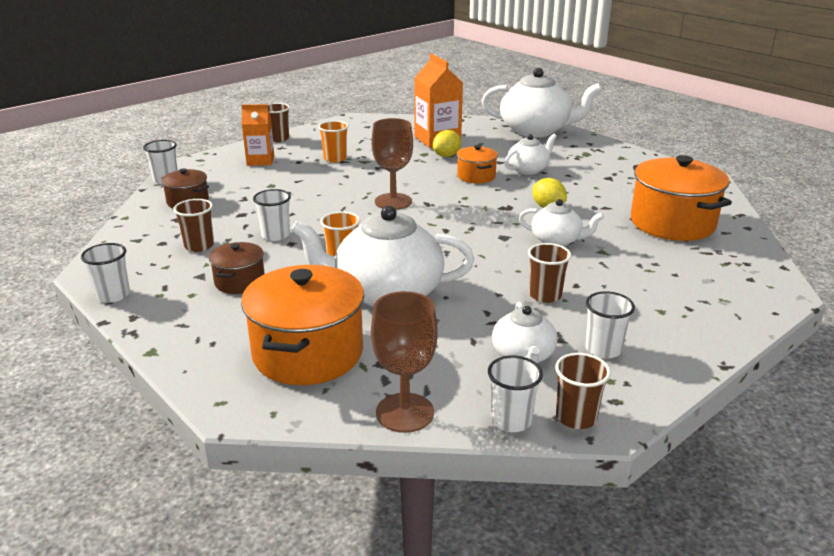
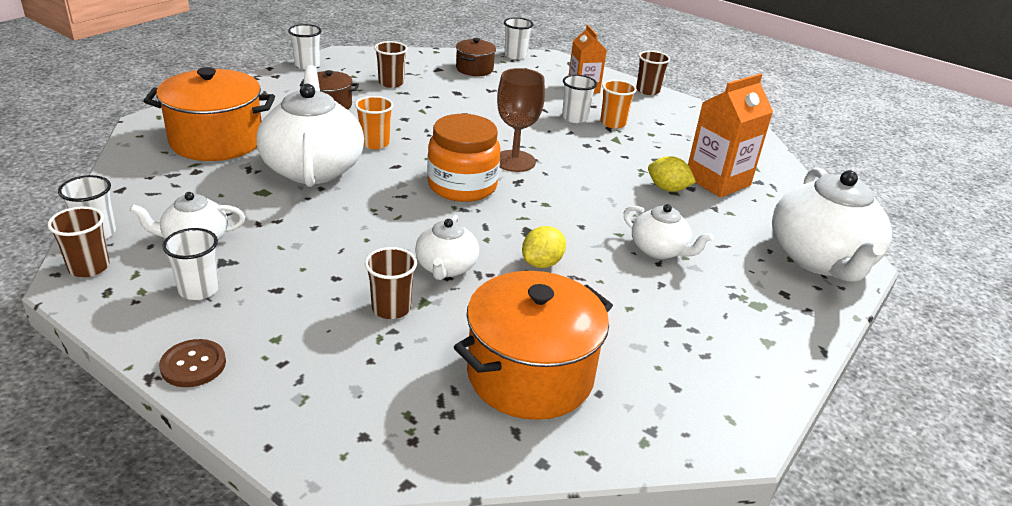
camera: 75 degrees right, 5 degrees up
(275, 235) = (418, 110): white cup -> white cup (574, 118)
(405, 412) = (123, 185): brown goblet -> none
(432, 225) = (462, 186): none -> orange jar
(476, 176) = (613, 210): orange pot -> none
(545, 295) = (311, 256): brown cup -> brown cup (391, 308)
(703, 346) = (193, 365): none -> brown button

